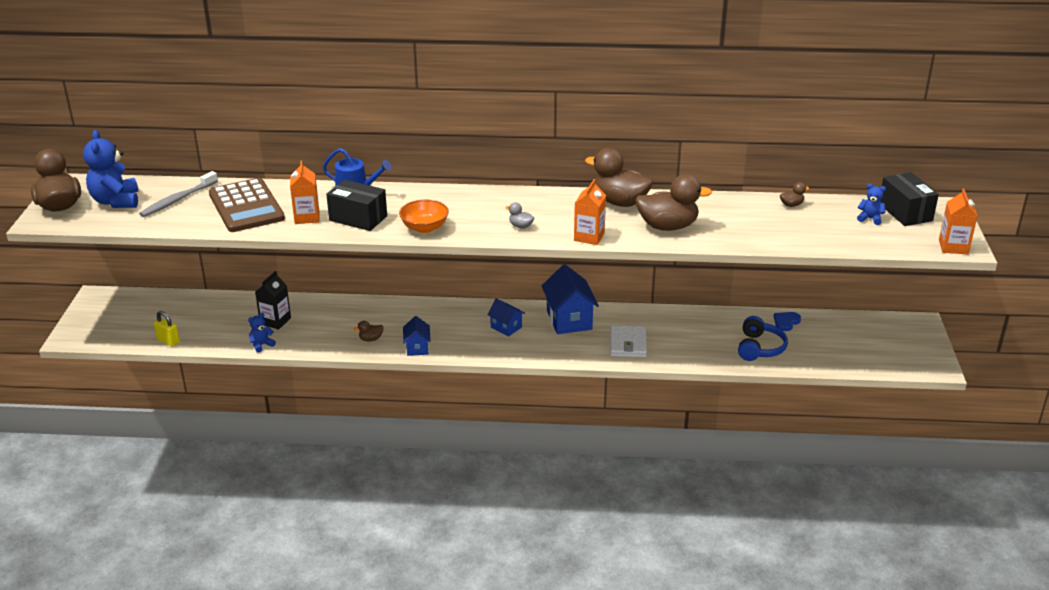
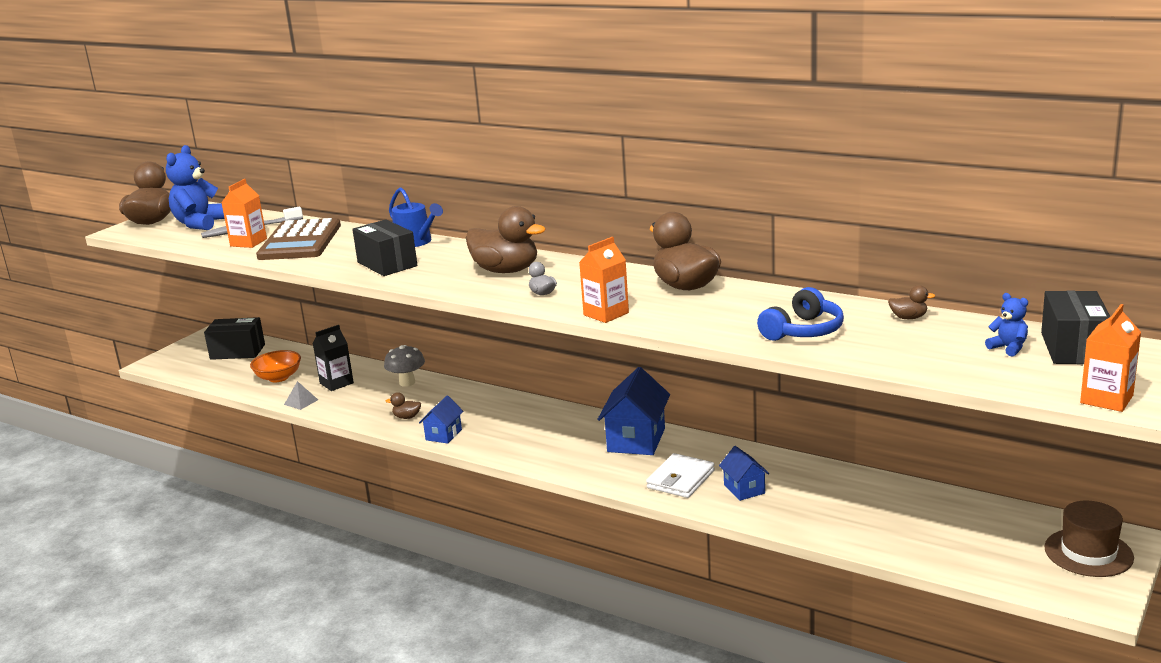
camera: 30 degrees right, 10 degrees down
(144, 309) = (237, 352): none -> black box
(168, 341) = (226, 382): yellow padlock -> none
(261, 345) = (301, 402): blue teddy bear -> grey pyramid
(307, 217) = (341, 257): orange carton -> orange carton (248, 242)
(338, 308) = (407, 383): none -> grey mushroom
(424, 228) = (440, 281): orange bowl -> orange bowl (278, 378)
(506, 327) = (557, 433): blue house -> blue house (744, 489)
(668, 226) = (714, 317): brown duck -> brown duck (506, 271)
(759, 348) = (849, 519): blue headphones -> blue headphones (803, 331)
(786, 322) = (915, 497): blue heart -> none
(908, 337) = (1088, 553): none -> brown hat

